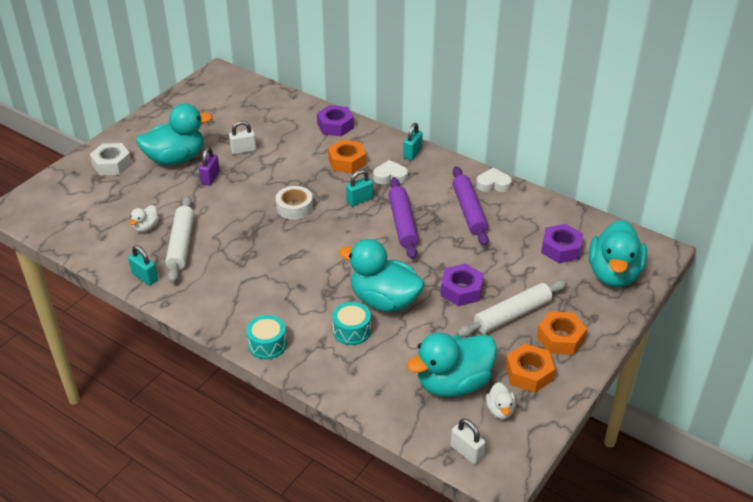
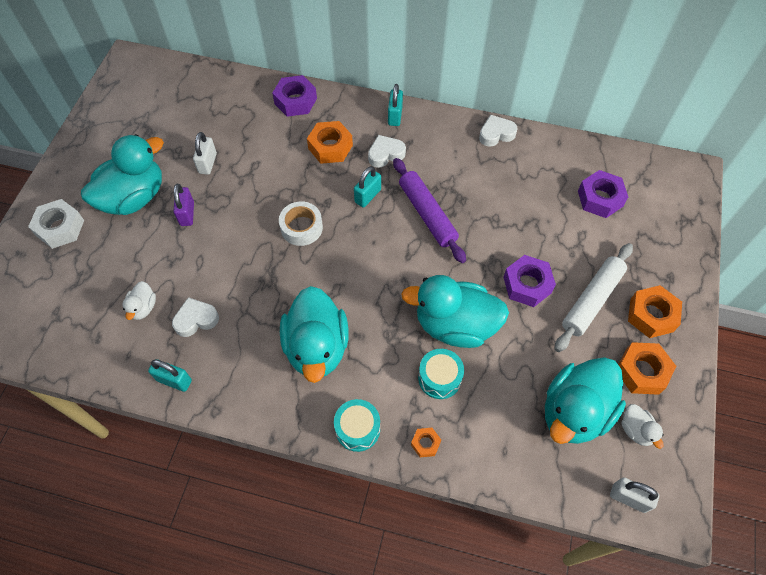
camera: 20 degrees left, 20 degrees up
(181, 244) = (196, 319): white rolling pin -> white heart
(243, 150) = (208, 163): white padlock -> white padlock turned 45 degrees counterclockwise
(316, 368) = (425, 443): none -> orange nut
(469, 211) = (488, 177): purple rolling pin -> none
(613, 274) = (664, 215): turquoise duck -> turquoise duck (317, 347)

